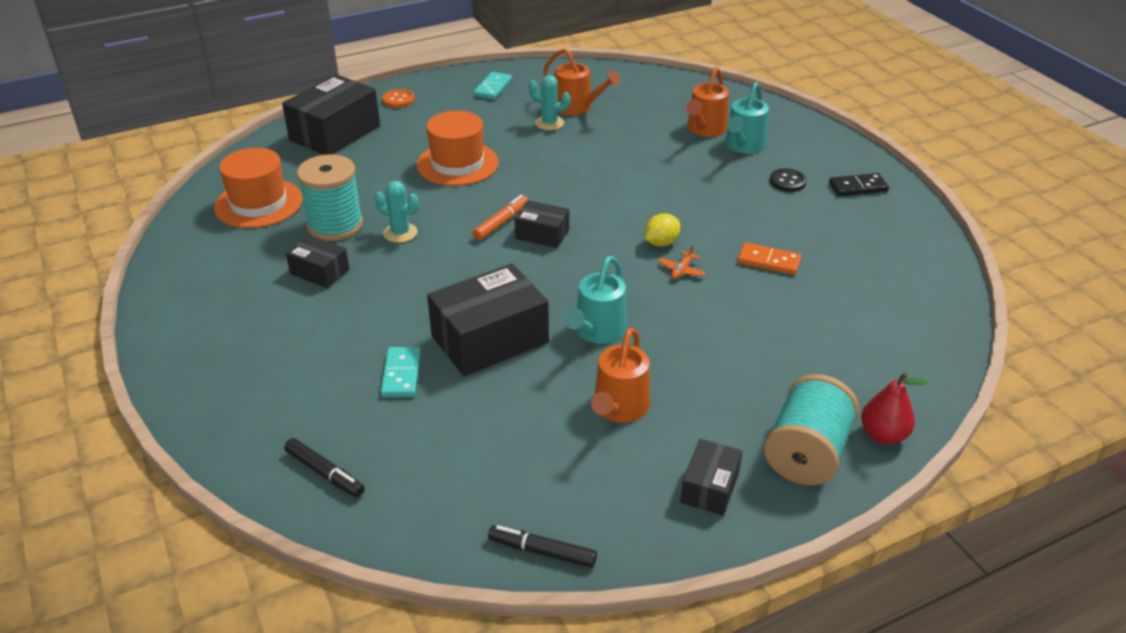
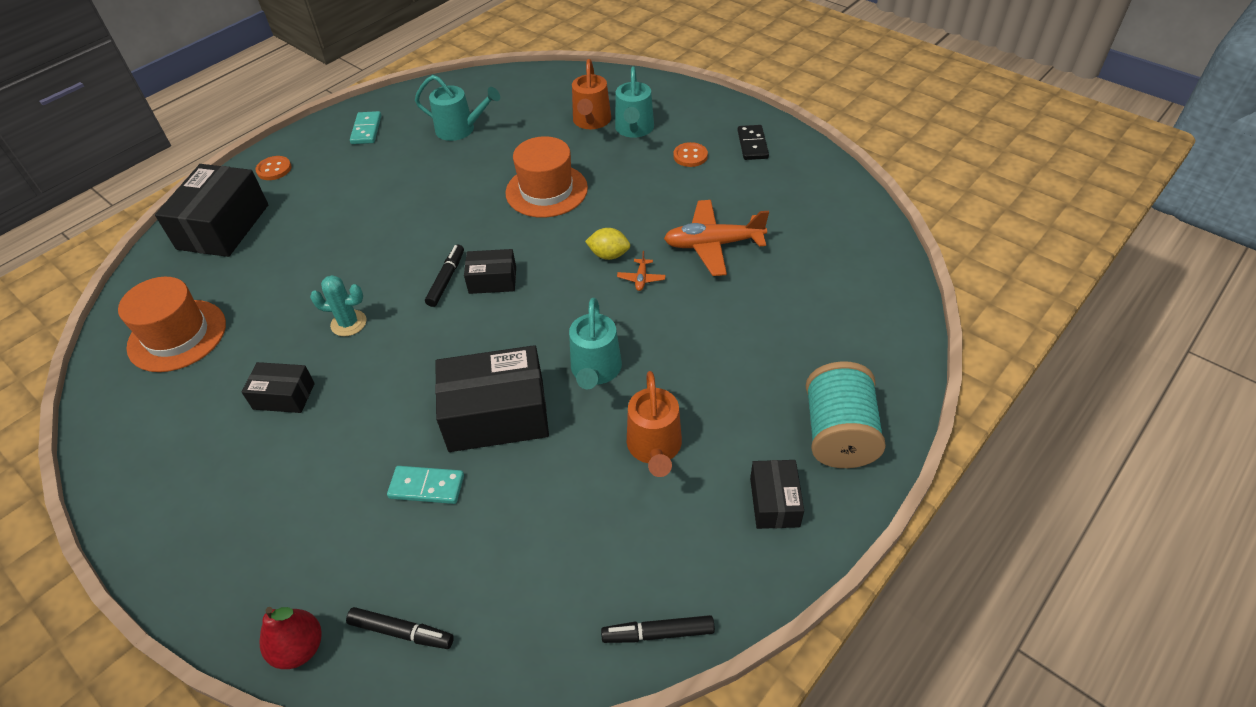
camera: 20 degrees left, 10 degrees up
(335, 225) = (275, 336): turquoise spool -> none
(401, 374) = (426, 487): turquoise domino -> turquoise domino turned 60 degrees counterclockwise
(457, 164) = (371, 226): orange hat -> orange hat (546, 190)
(490, 339) = (496, 415): black box -> black box turned 45 degrees clockwise
(501, 222) = (446, 279): orange marker -> black marker
(549, 123) = (441, 154): turquoise cactus -> none
(577, 107) = (460, 129): orange watering can -> turquoise watering can
(661, 243) = (609, 255): yellow lemon -> yellow lemon turned 75 degrees clockwise
(768, 261) = (713, 245): orange domino -> orange plane
(787, 181) = (690, 156): black button -> orange button
(858, 187) = (752, 144): black domino -> black domino turned 60 degrees counterclockwise
(883, 435) = (891, 391): red pear -> red pear (299, 648)

